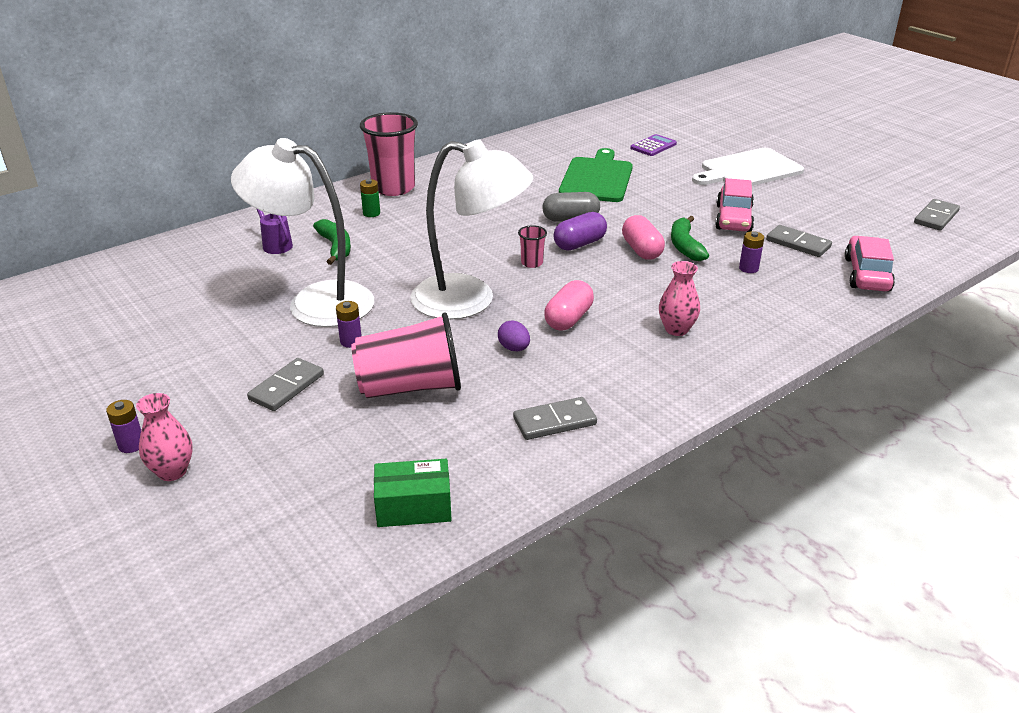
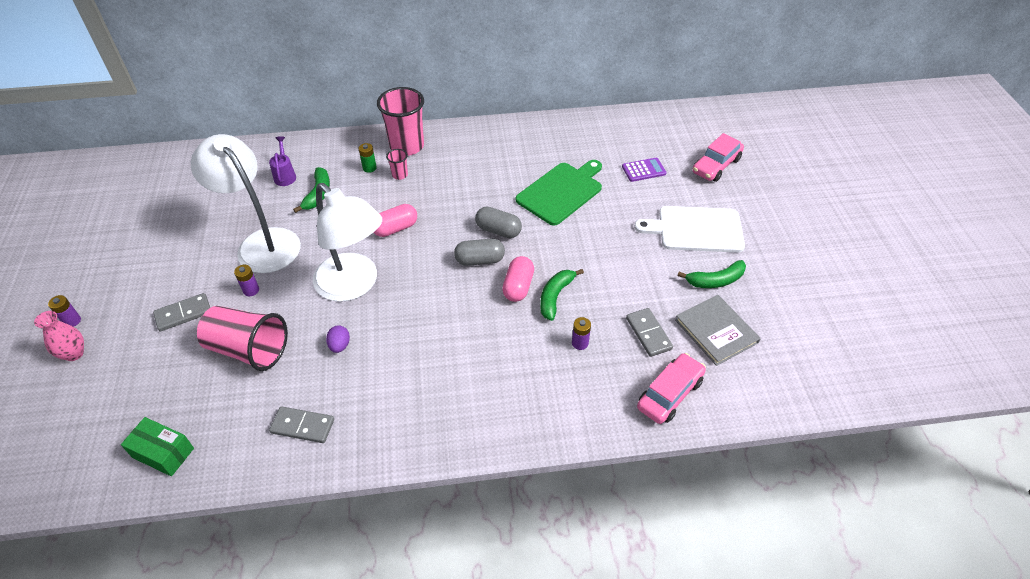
camera: 30 degrees right, 15 degrees up
(532, 263) = (428, 266): pink cup -> pink cup (400, 175)
(568, 319) = (400, 334): pink capsule -> pink capsule (395, 228)
(579, 244) = (480, 260): purple capsule -> grey capsule
(676, 329) = (463, 381): pink vase -> none
(733, 218) = (624, 282): pink car -> pink car (716, 166)
(806, 195) = (715, 280): none -> green banana
(849, 225) = (716, 331): none -> grey book
(936, 217) = (807, 356): grey domino -> none

